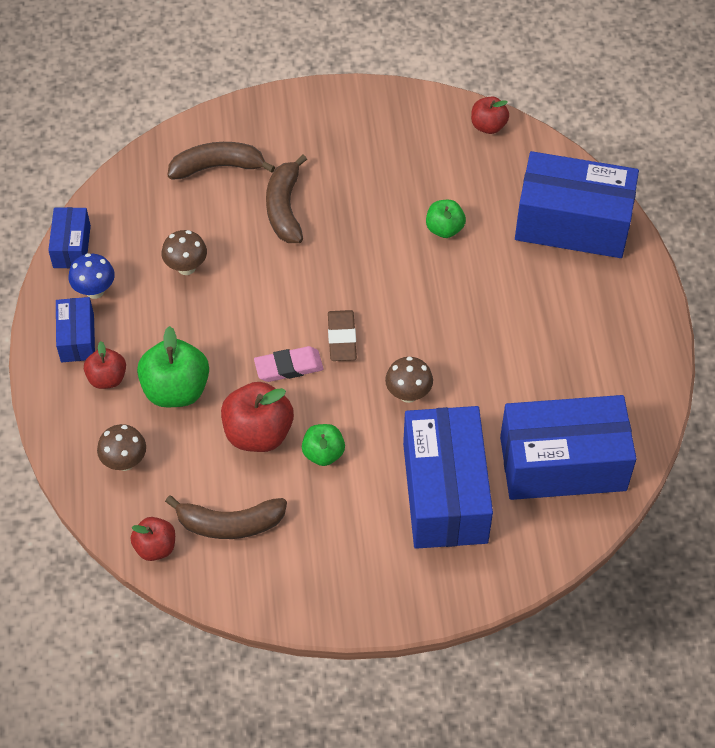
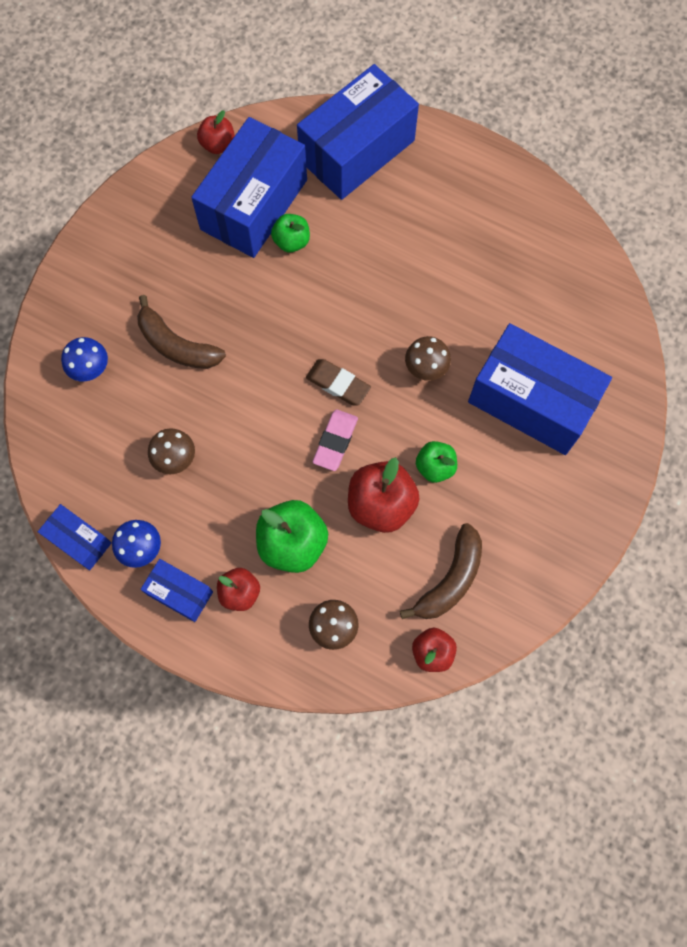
camera: 55 degrees left, 15 degrees up
(217, 167) = (91, 370): brown banana -> blue mushroom
(563, 463) = (563, 303): blue box -> blue box (254, 204)

